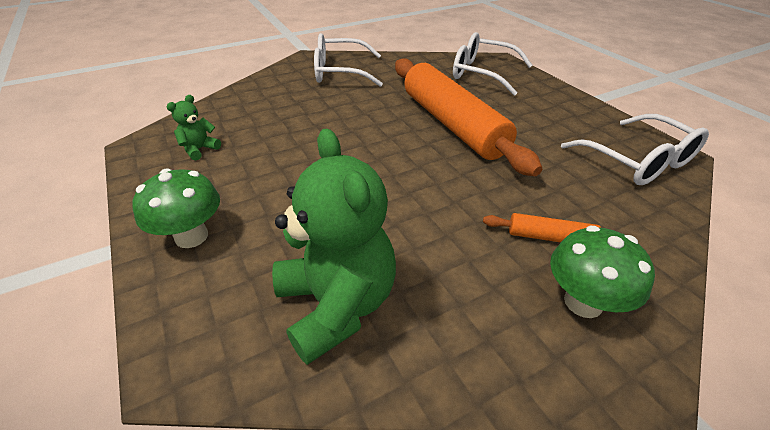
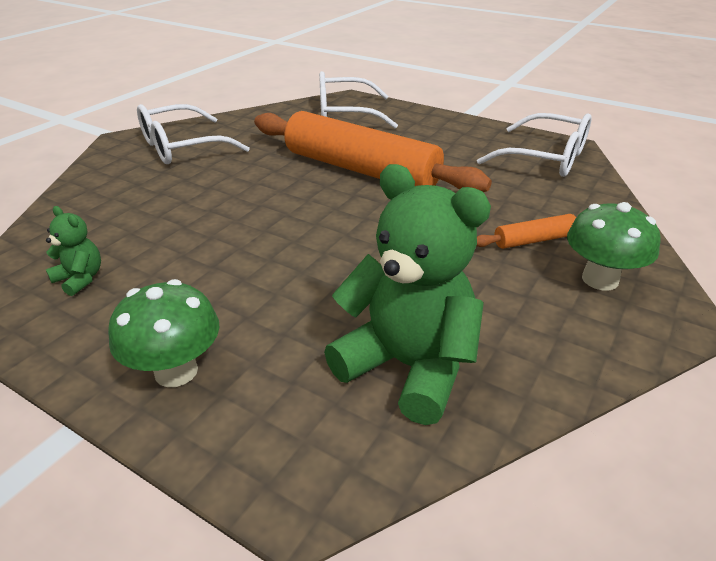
camera: 30 degrees left, 5 degrees down
(199, 149) = (80, 279): green teddy bear -> green teddy bear turned 120 degrees clockwise

